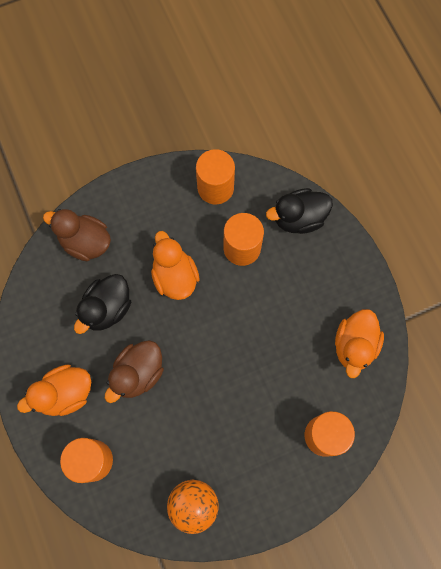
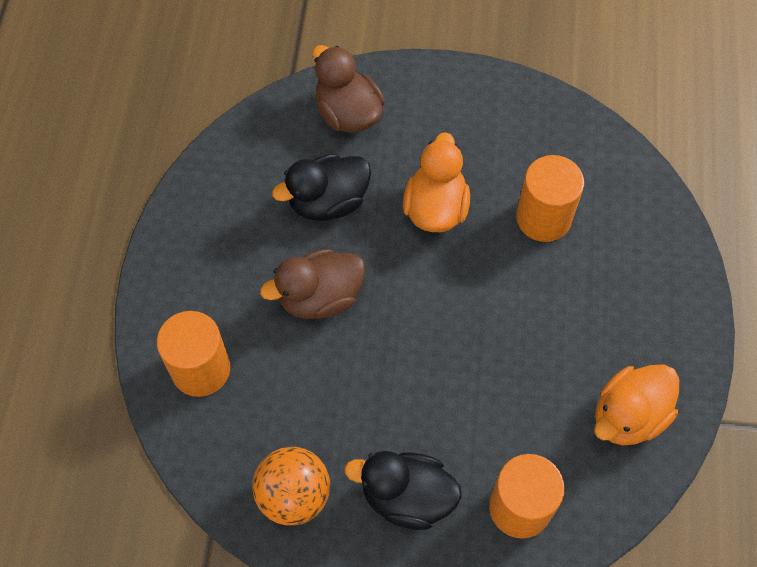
camera: 30 degrees right, 10 degrees down
(65, 394) = (216, 273): orange duck -> none
(215, 188) = (550, 130): orange cylinder -> none
(298, 218) = (641, 220): black duck -> black duck (406, 497)

